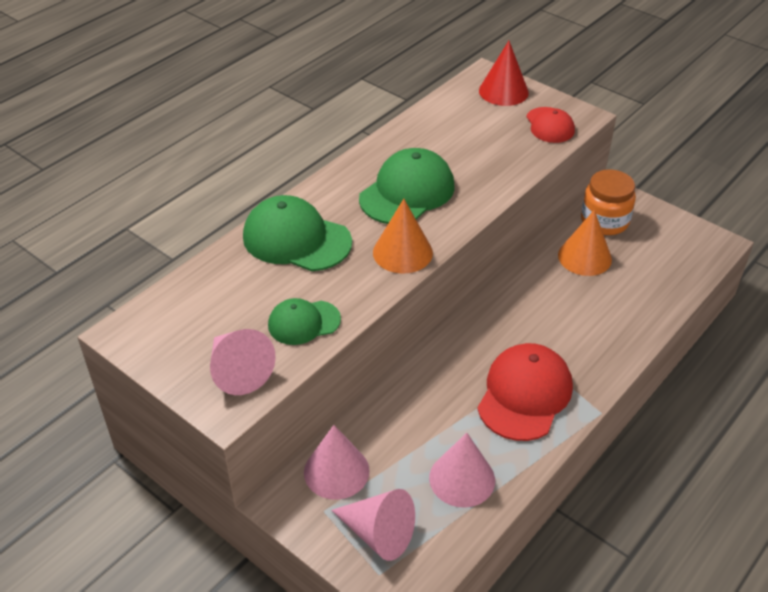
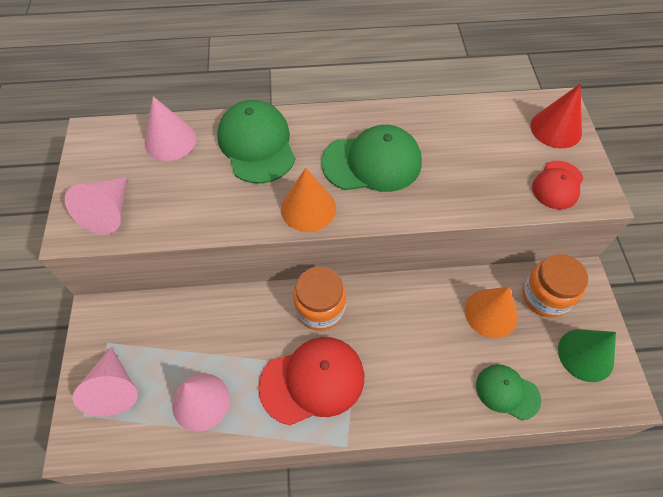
camera: 45 degrees right, 15 degrees up
(304, 322) = (184, 210): green cap -> green cap (507, 392)
(336, 471) = (144, 324): pink cone -> pink cone (170, 140)
(465, 346) = (320, 308): none -> orange jar
(670, 237) = (585, 355): none -> green cone

